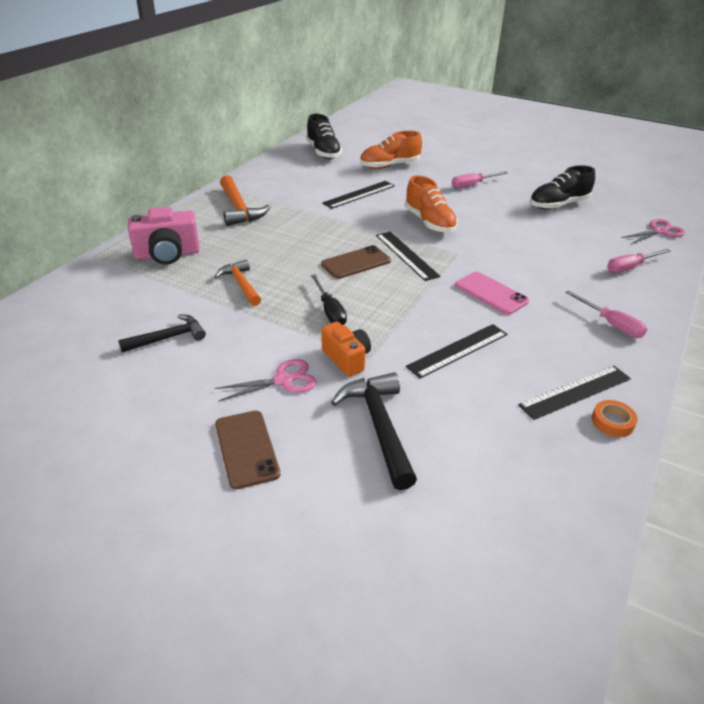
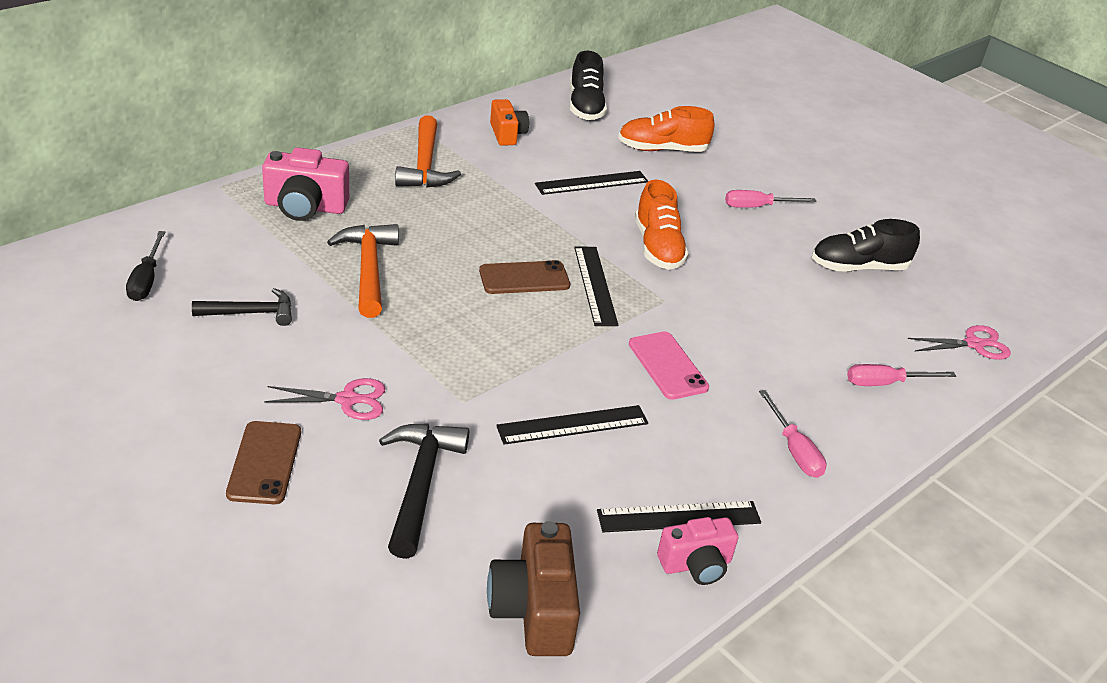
camera: 15 degrees right, 0 degrees up
(241, 284) = (368, 269): orange hammer -> orange hammer, size x1.50
(330, 311) = (452, 332): black screwdriver -> black screwdriver (146, 280)
(346, 359) = (434, 396): orange camera -> orange camera (507, 134)
(529, 496) = (534, 610): none -> brown camera
(612, 422) = (696, 564): orange tape -> pink camera

